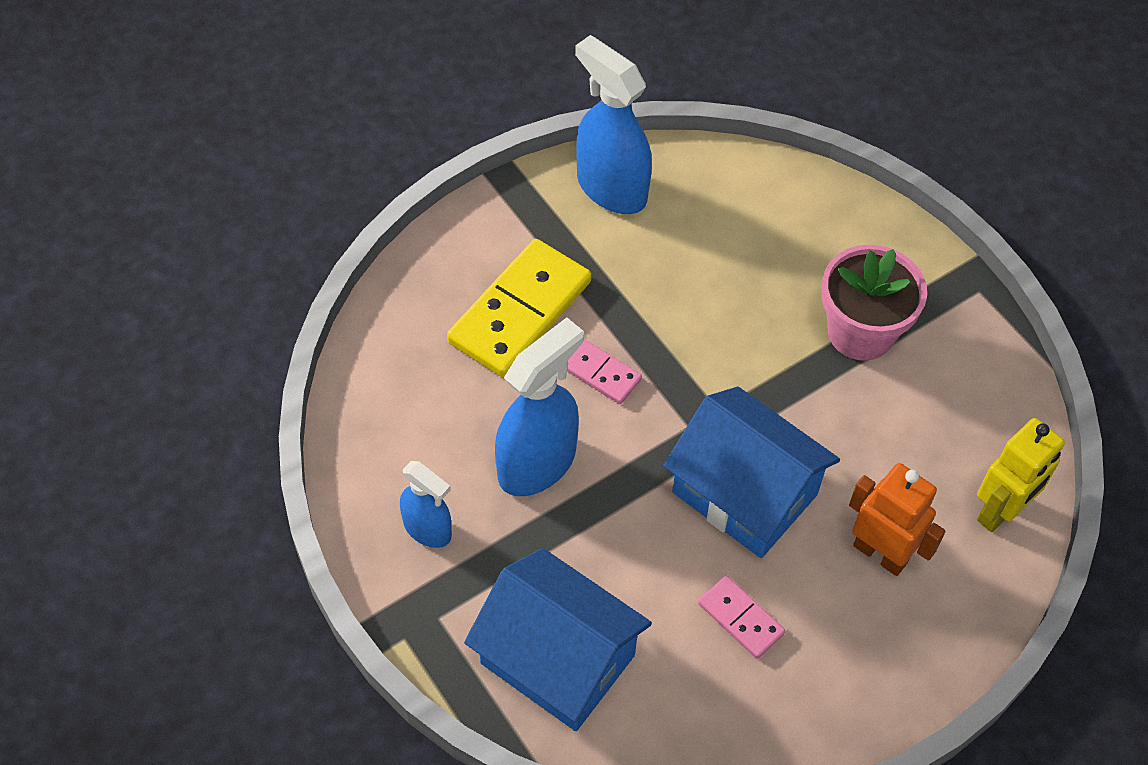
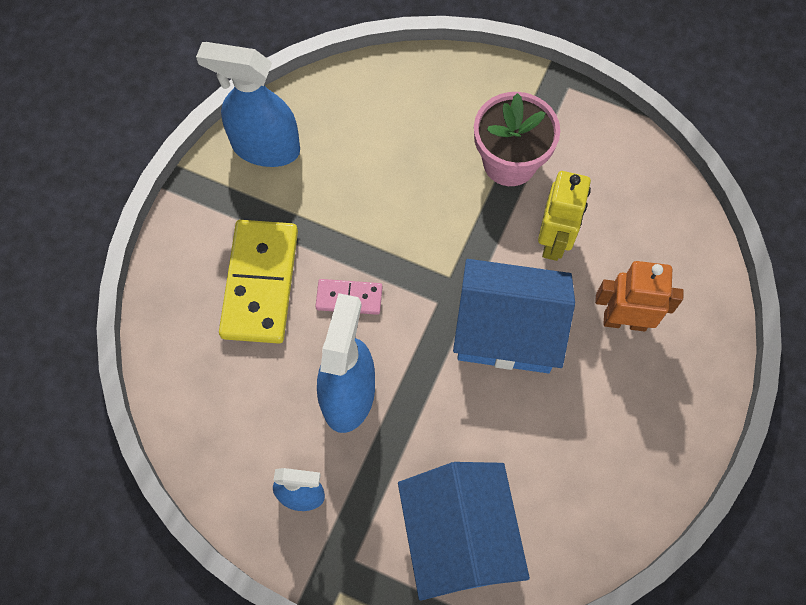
camera: 30 degrees left, 10 degrees up
(557, 659) = (459, 538): blue house -> blue house turned 75 degrees clockwise
(740, 619) = (563, 427): pink domino -> none
(1001, 511) = (681, 242): yellow robot -> yellow robot (554, 241)

